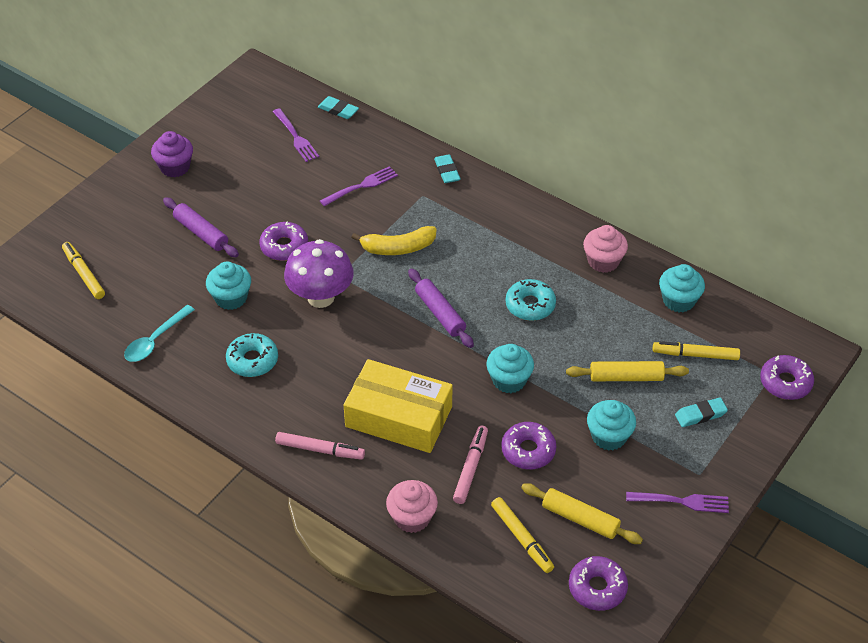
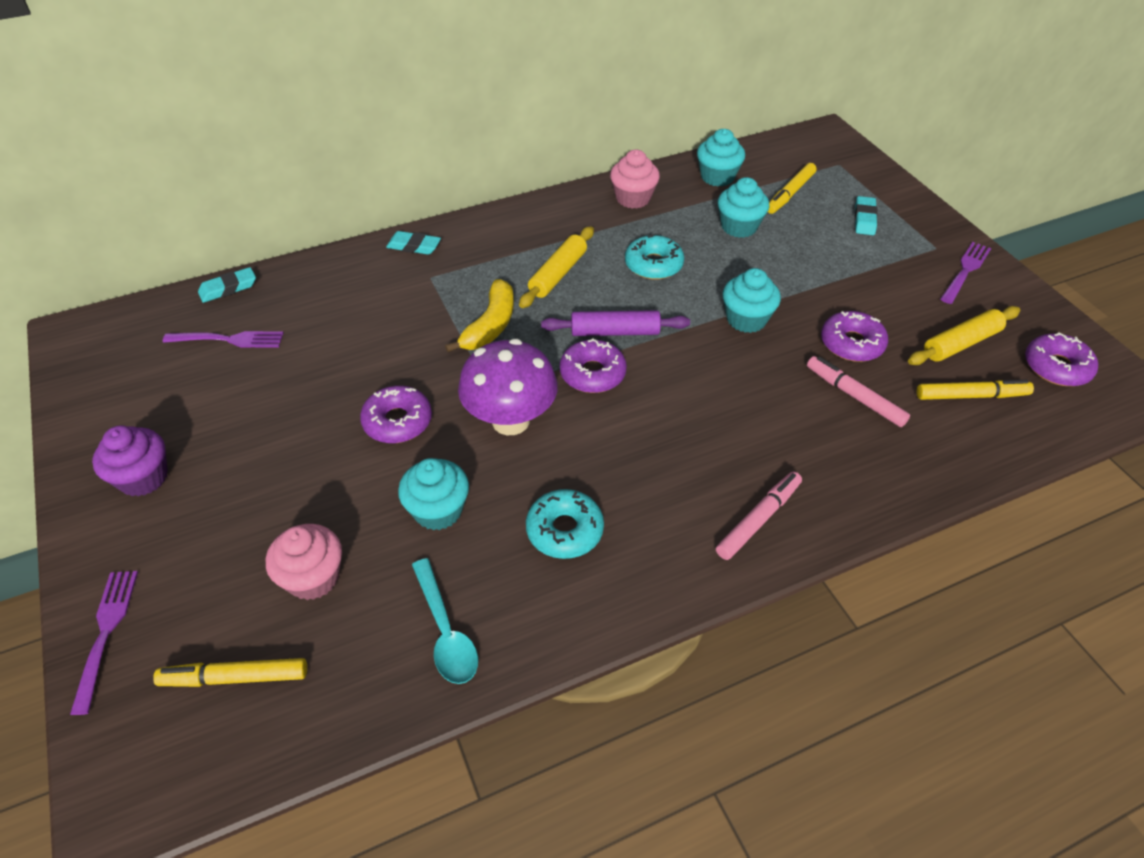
camera: 60 degrees left, 0 degrees up
(201, 233) = (293, 496): purple rolling pin -> none
(361, 186) = (368, 317): purple fork -> purple fork (106, 634)
(398, 416) = (746, 425): yellow box -> none
(412, 518) = (906, 474): pink cupcake -> pink cupcake (313, 577)
(609, 436) = (861, 283): turquoise cupcake -> turquoise cupcake (739, 227)
(626, 377) = (791, 243): yellow rolling pin -> yellow rolling pin (558, 274)
(785, 382) = (853, 161): purple donut -> purple donut (592, 373)

